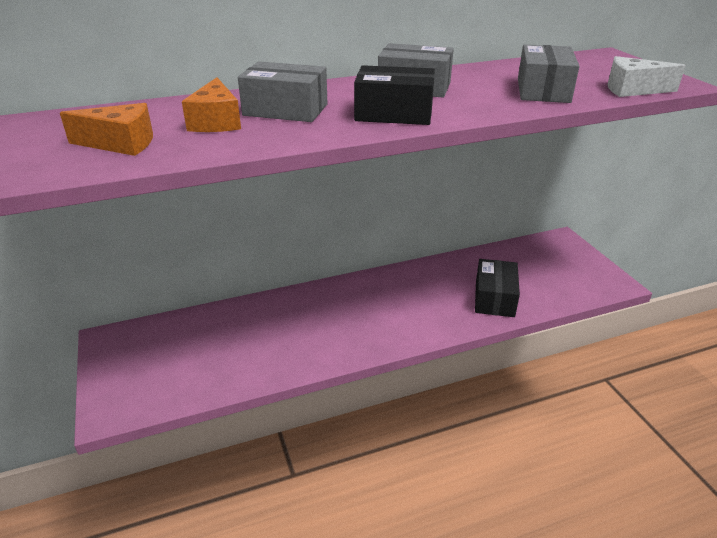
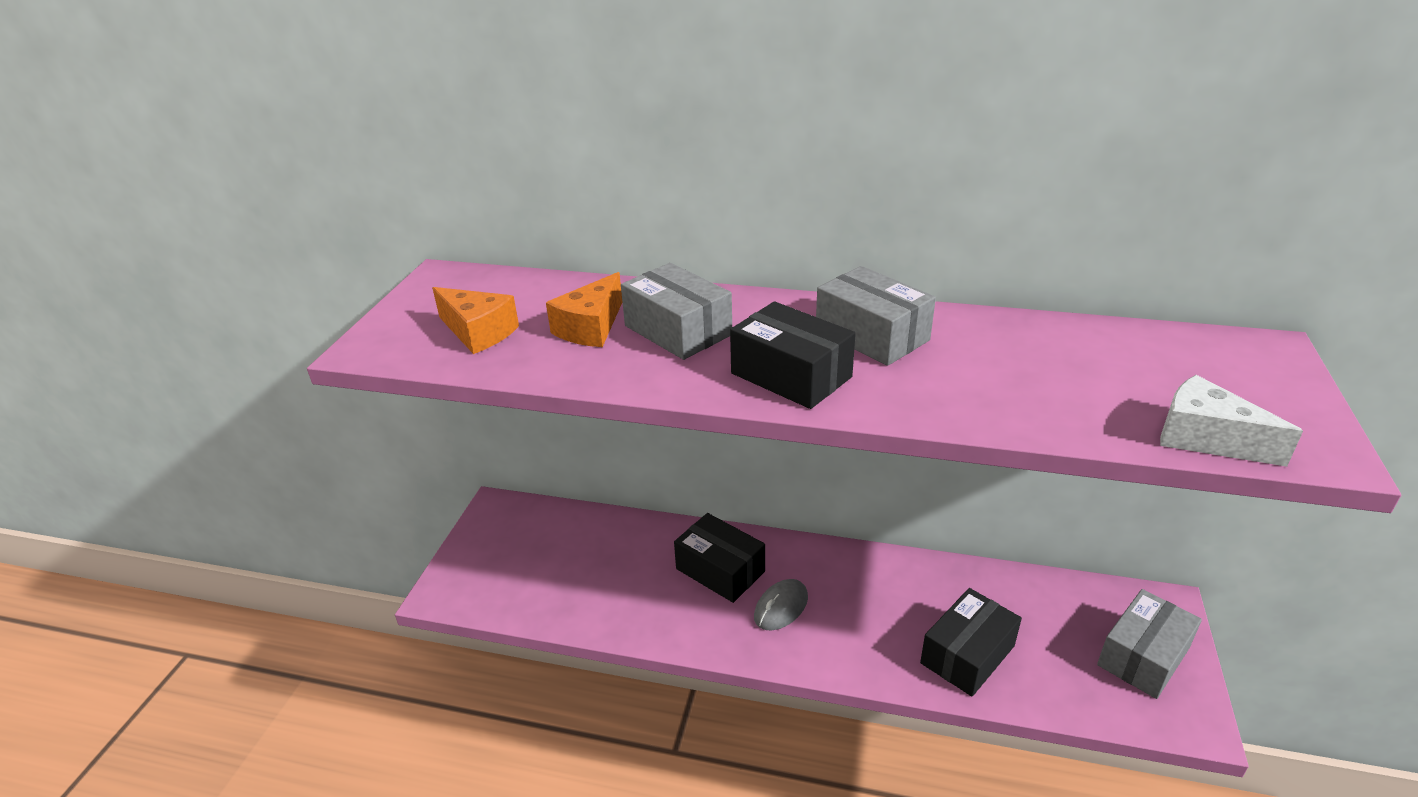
camera: 35 degrees right, 0 degrees up
(316, 312) = (720, 570): none -> black box
(372, 317) = (781, 607): none -> grey mouse
(543, 90) = (1049, 395): grey box -> grey box (1143, 656)

